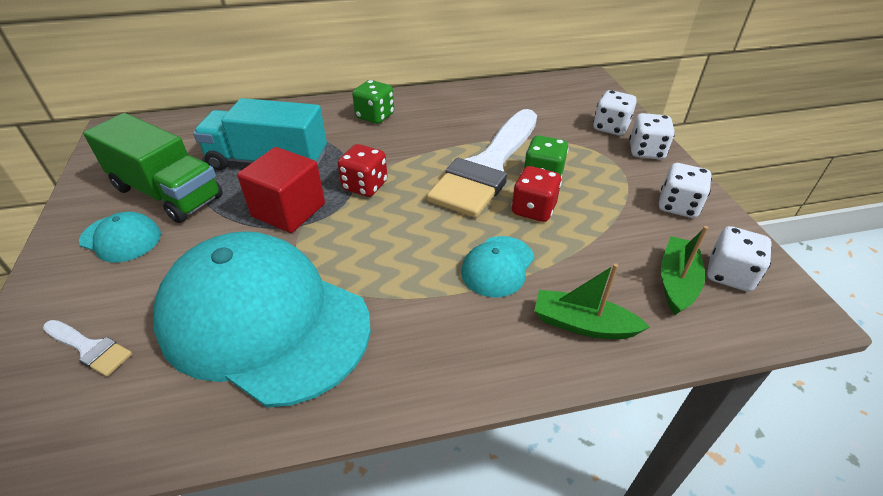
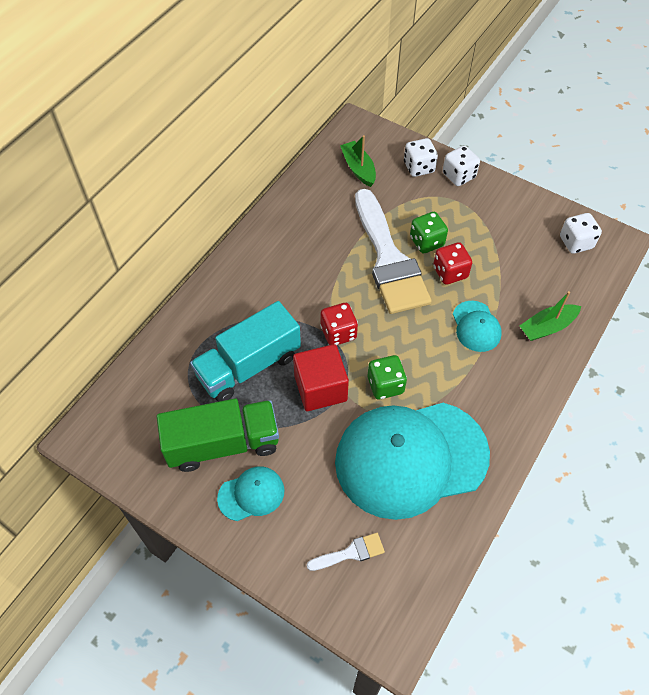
camera: 45 degrees left, 15 degrees up
(375, 116) = (260, 270): green dice -> green dice (385, 385)
(676, 282) = (559, 266): green boat -> green boat (358, 168)
(678, 206) = (514, 211): white dice -> none

